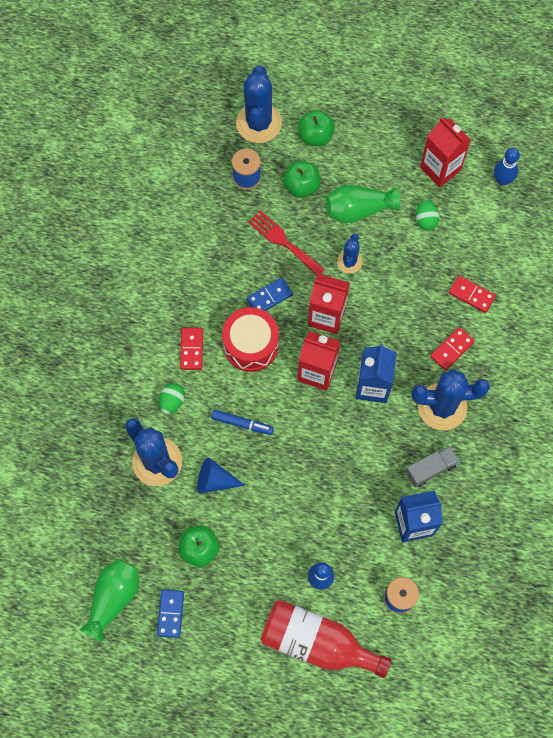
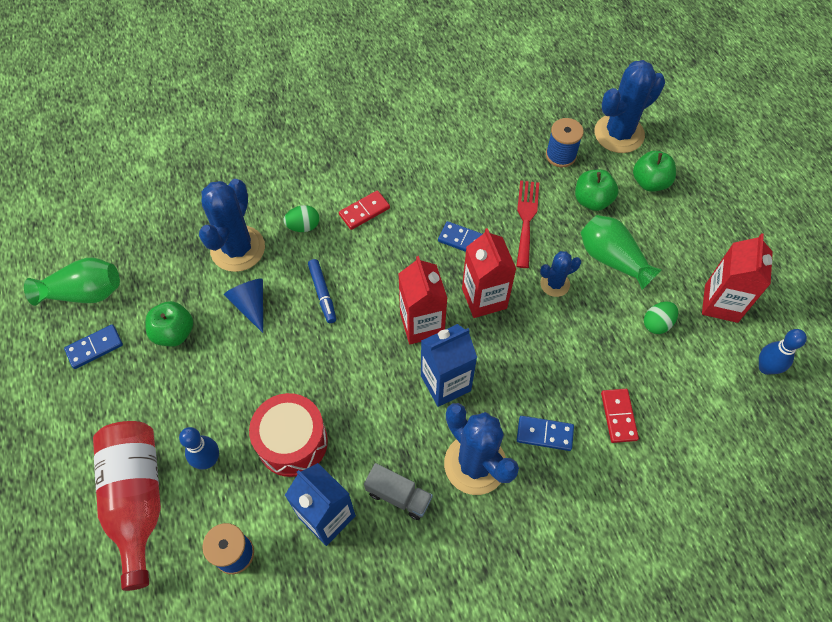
camera: 55 degrees right, 10 degrees down
(251, 345) = (405, 254): red drum -> red drum (292, 442)
(452, 349) = (544, 434): red domino -> blue domino

